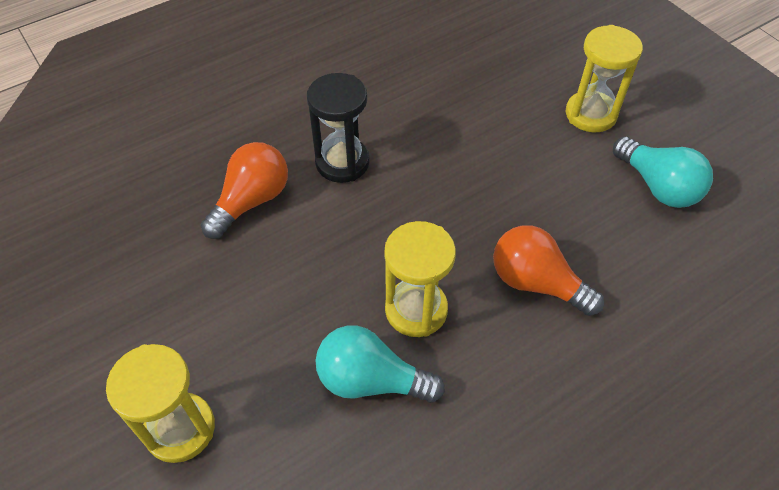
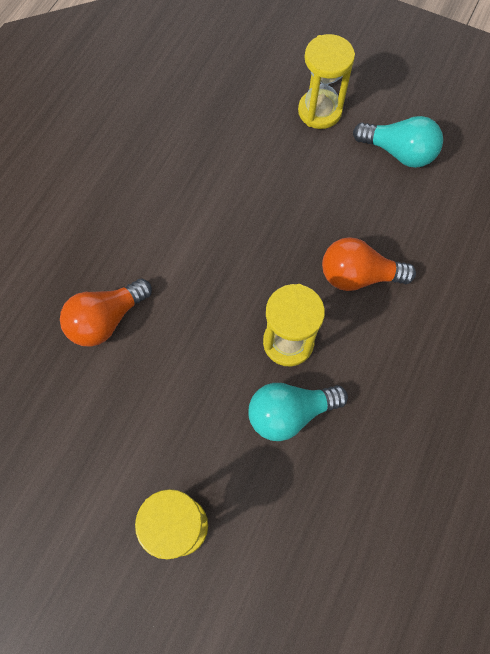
camera: 30 degrees left, 15 degrees up
(251, 201) = (106, 319): orange light bulb -> orange light bulb turned 135 degrees counterclockwise
(342, 162) = (156, 248): black hourglass -> none

